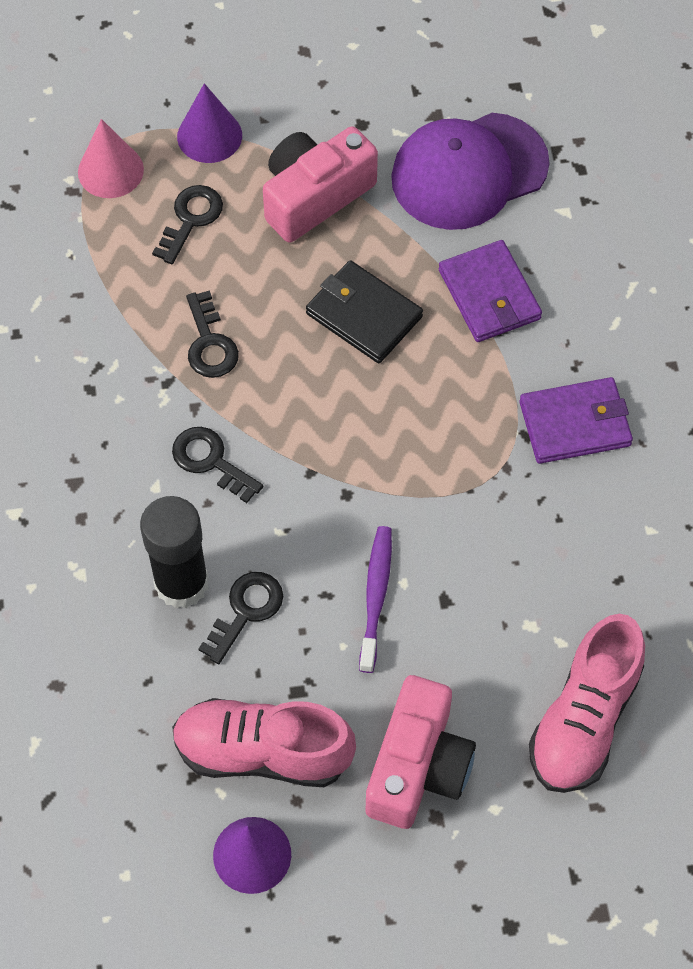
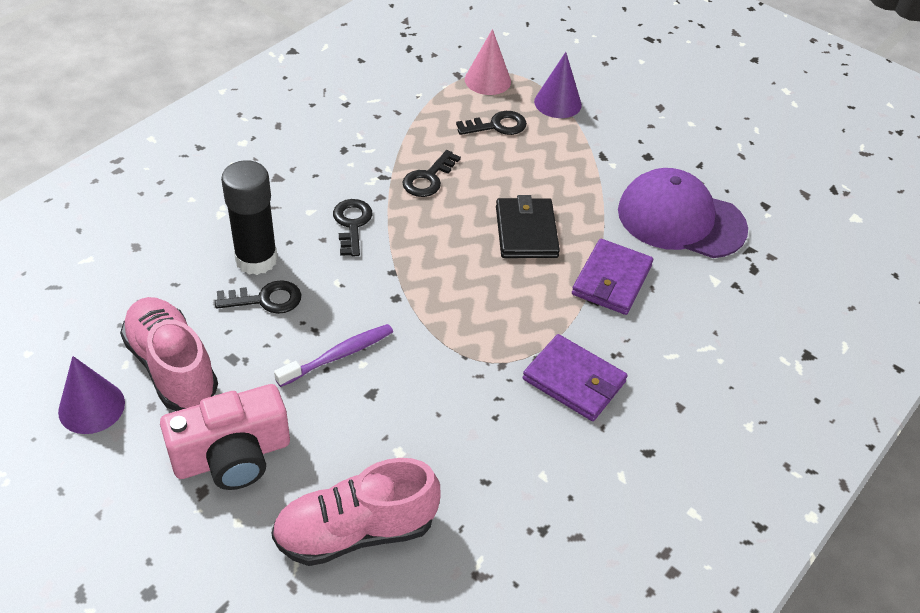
camera: 45 degrees right, 15 degrees down
(315, 196) = (576, 165): pink camera -> none

